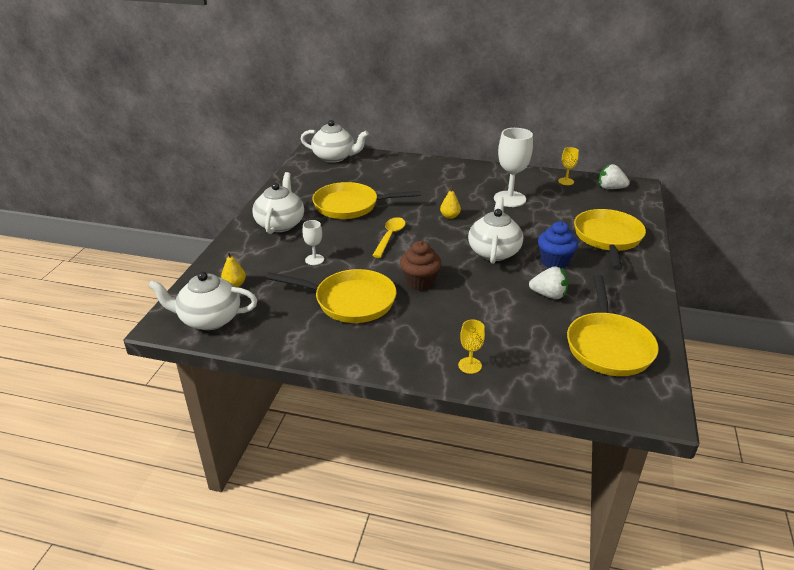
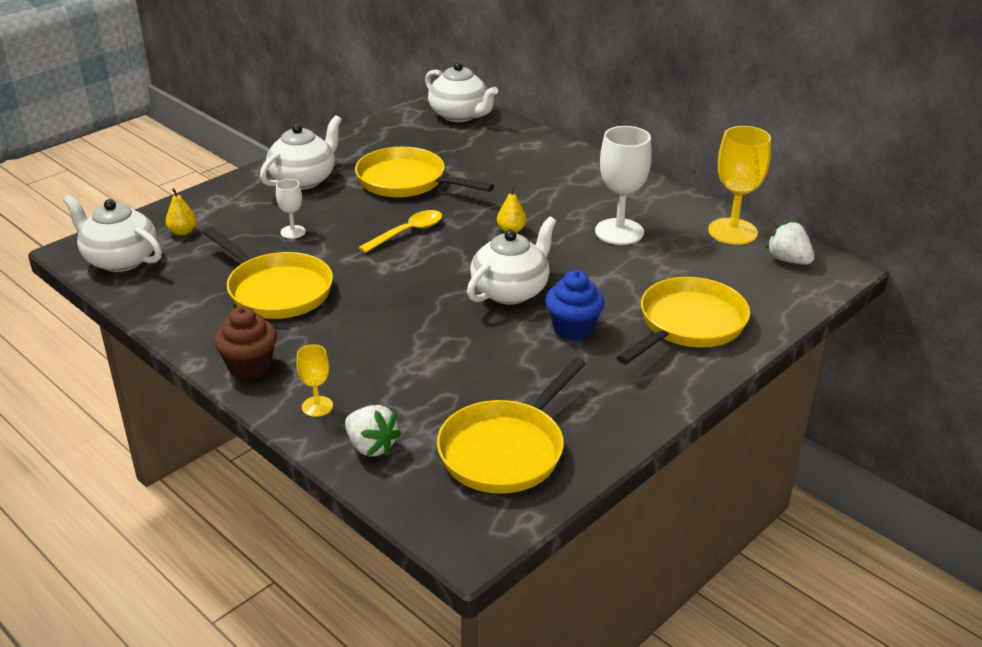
camera: 30 degrees right, 0 degrees up
(420, 282) = (376, 296): brown cupcake -> brown cupcake (250, 366)
(548, 295) = (511, 365): white strawberry -> white strawberry (371, 446)
(566, 181) = (732, 231): yellow goblet -> yellow goblet, size x1.96

